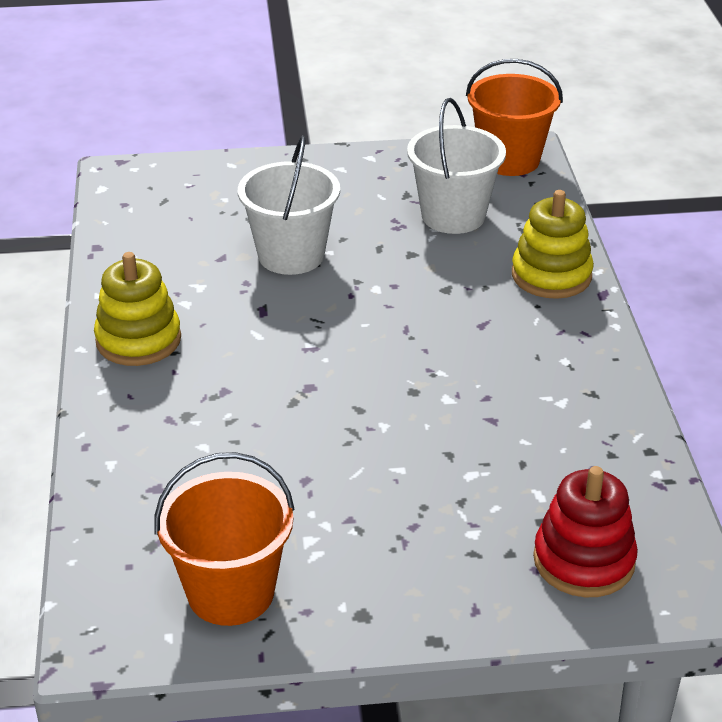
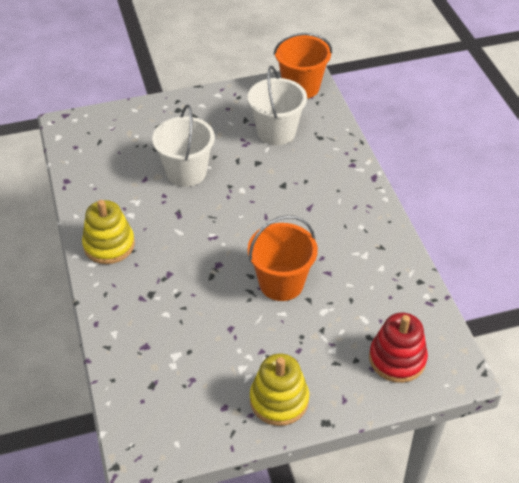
camera: 10 degrees left, 10 degrees up
(230, 592) = (205, 409): orange bucket -> orange bucket (281, 283)
(551, 275) = (342, 168): yellow stacking toy -> yellow stacking toy (279, 400)

